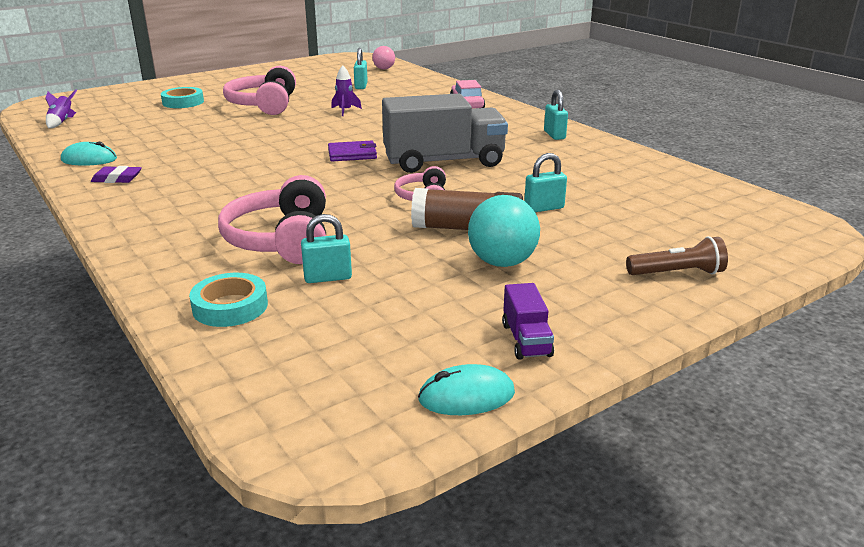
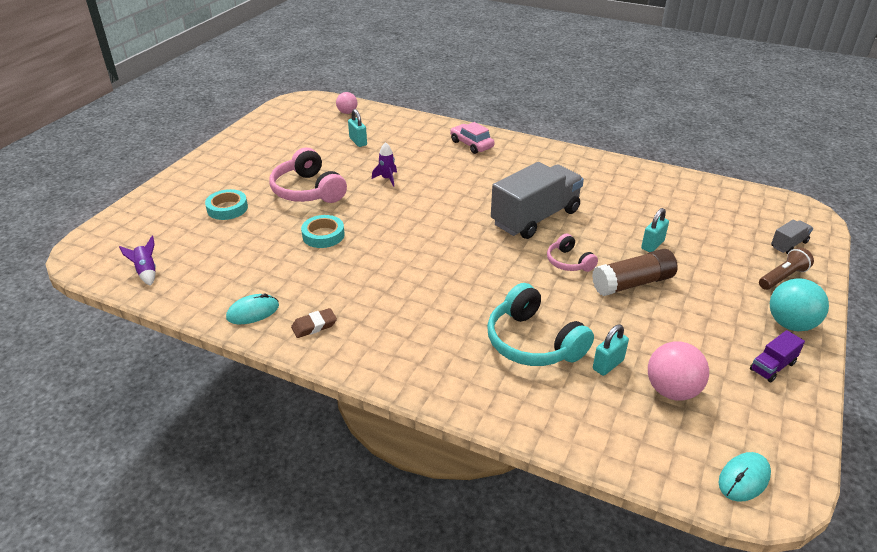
camera: 30 degrees left, 10 degrees up
(117, 179) = (314, 326): purple eraser -> brown eraser
(230, 306) = (584, 418): turquoise tape -> turquoise tape (323, 235)
(282, 240) = (533, 342): pink headphones -> turquoise headphones
(352, 154) = (461, 231): purple wallet -> none
(362, 318) = (671, 390): none -> pink ball
(466, 396) = (793, 423): turquoise mouse -> turquoise mouse (743, 478)
(502, 262) = (687, 307): turquoise ball -> turquoise ball (790, 324)
(526, 340) = (772, 366): purple truck -> purple truck turned 90 degrees clockwise
(554, 135) = (572, 163): turquoise padlock -> none
(736, 249) = (788, 244): none -> grey truck

